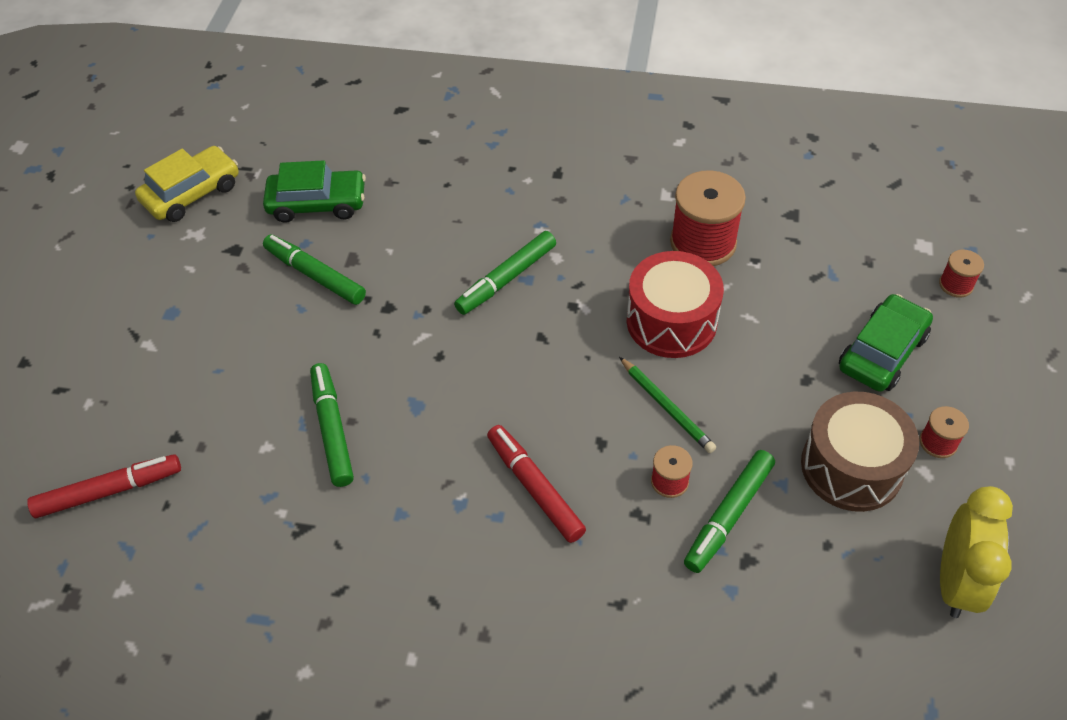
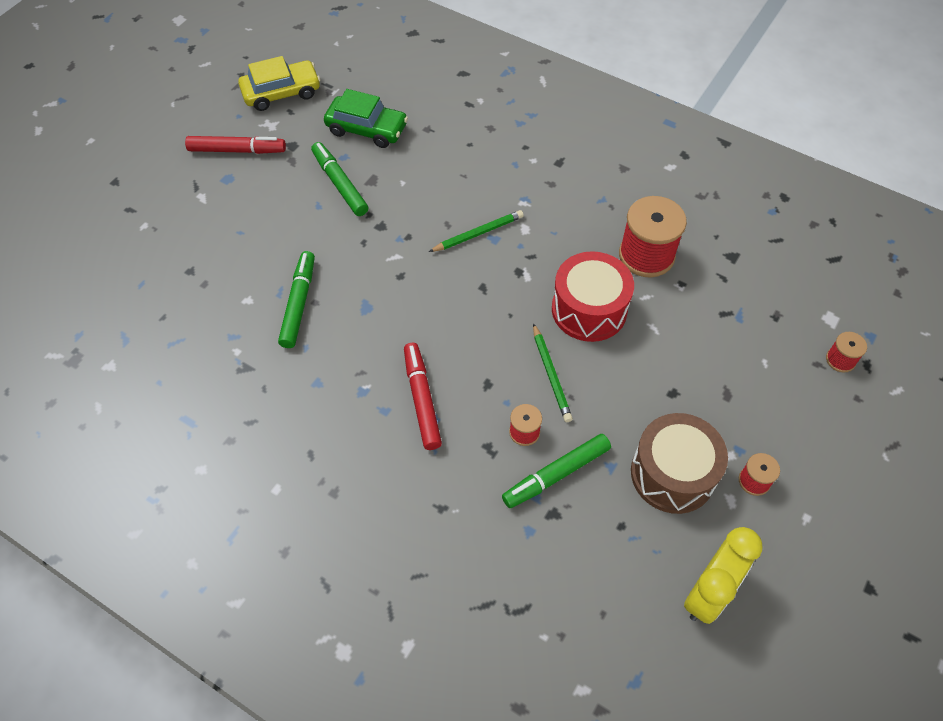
camera: 20 degrees right, 5 degrees up
(109, 491) = (130, 294): red marker -> red marker (237, 150)
(506, 279) = (478, 233): green marker -> green pencil
(882, 352) = (747, 393): green car -> none

